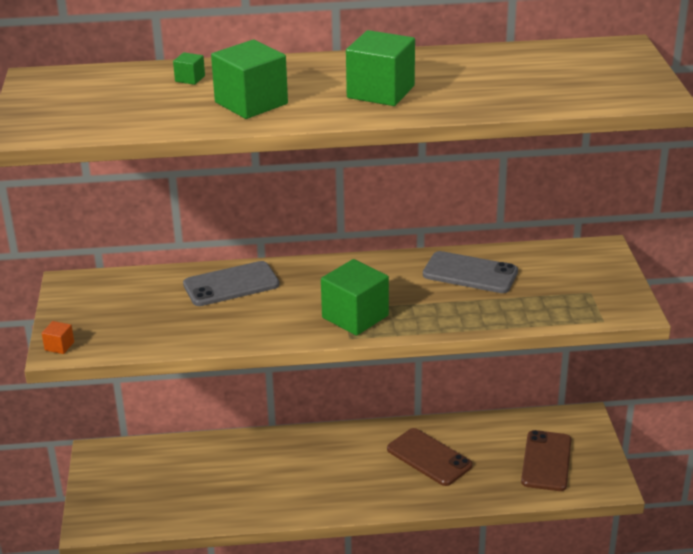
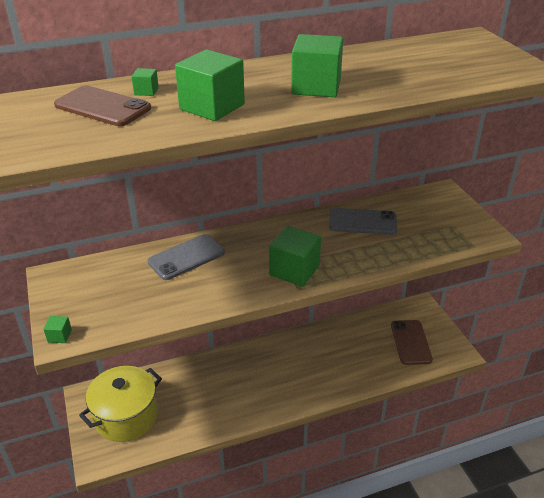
camera: 15 degrees left, 5 degrees up
(59, 346) = (59, 336): orange cube -> green cube
(139, 485) = (126, 416): none -> yellow pot
(429, 457) = (331, 354): brown phone -> brown phone (102, 107)

